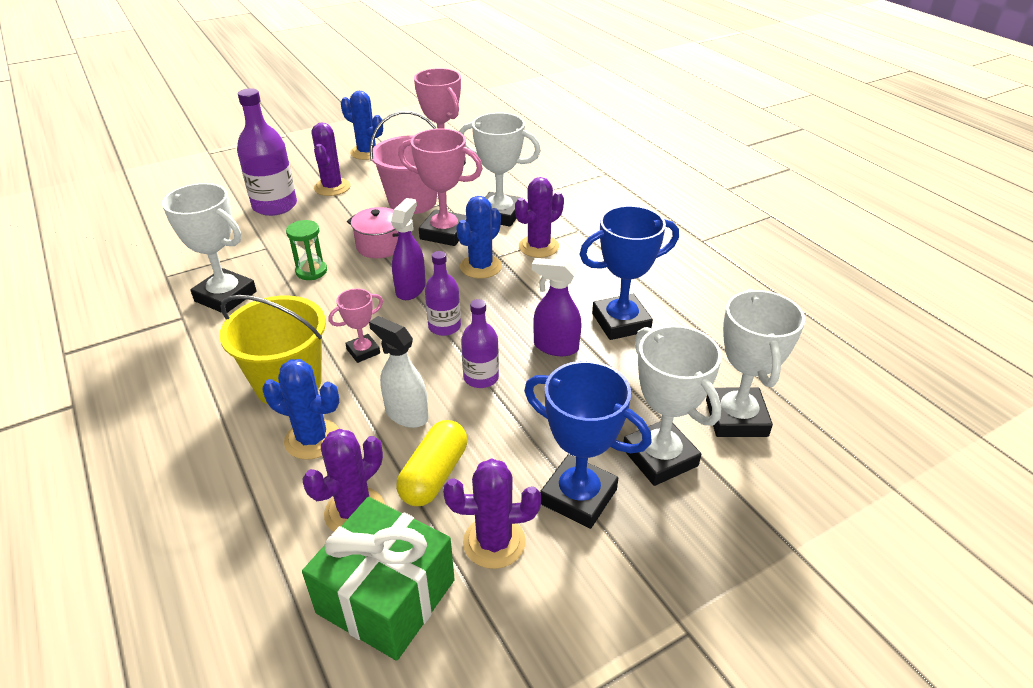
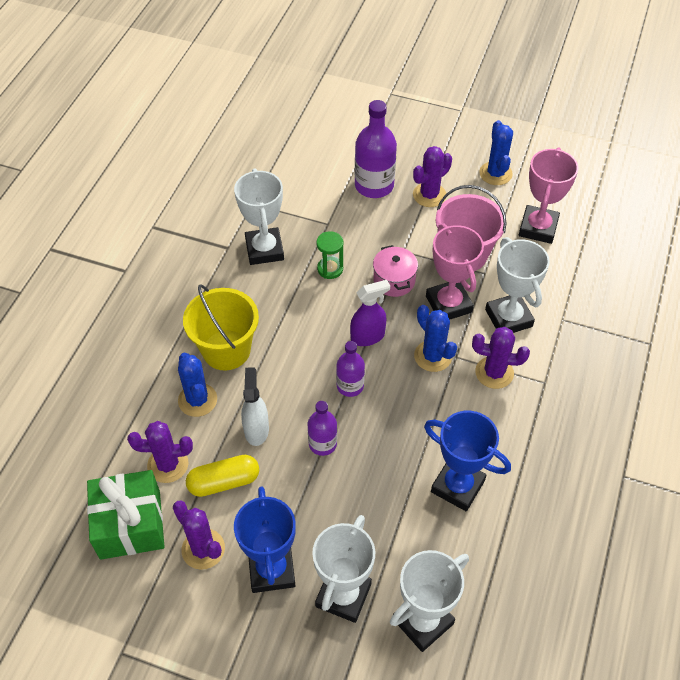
camera: 50 degrees right, 15 degrees up
(363, 351) = (286, 362): pink trophy -> none
(480, 267) = (433, 356): blue cactus -> blue cactus turned 60 degrees clockwise
(555, 347) = (392, 464): purple spray bottle -> none

